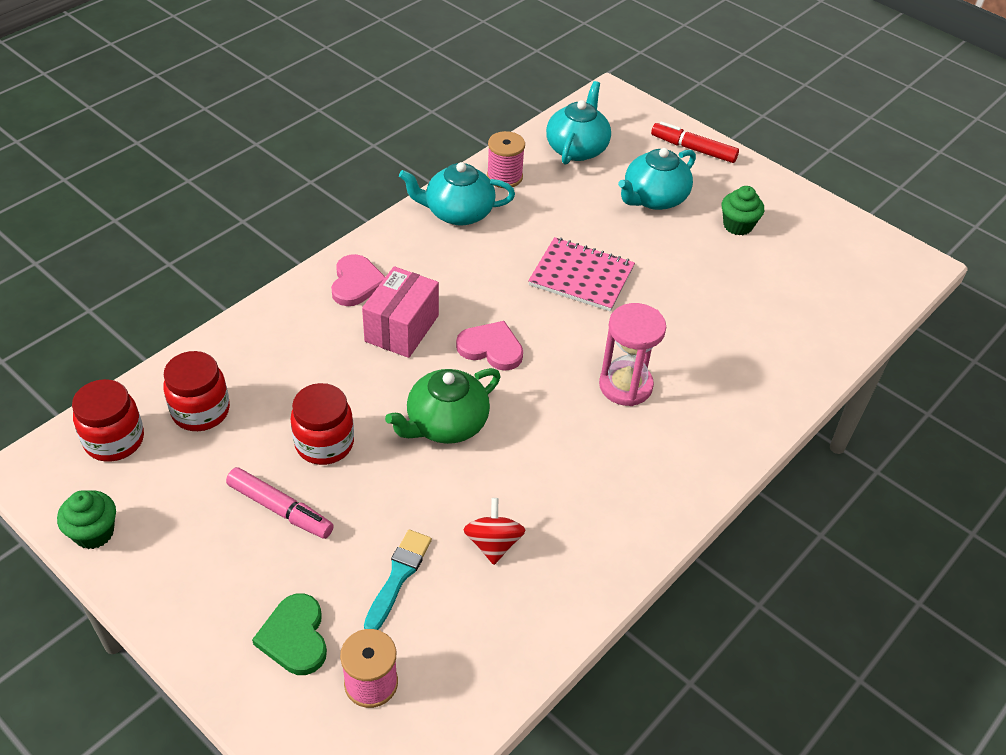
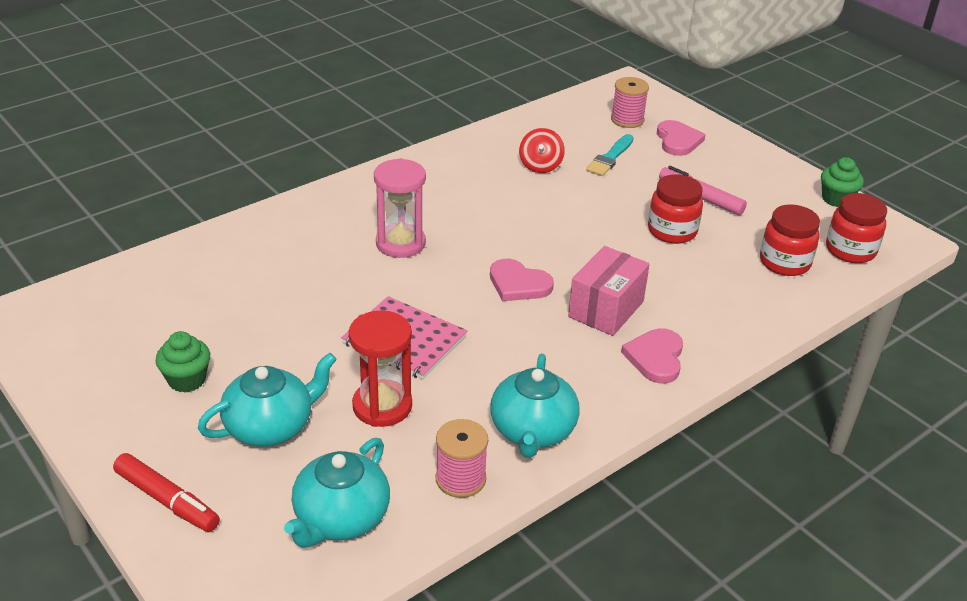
camera: 170 degrees left, 10 degrees down
(295, 637) = (678, 141): green heart -> pink heart
(445, 424) = (568, 233): green teapot -> none
(458, 213) = (532, 431): turquoise teapot -> turquoise teapot turned 90 degrees clockwise
(578, 220) = (382, 406): none -> red hourglass

